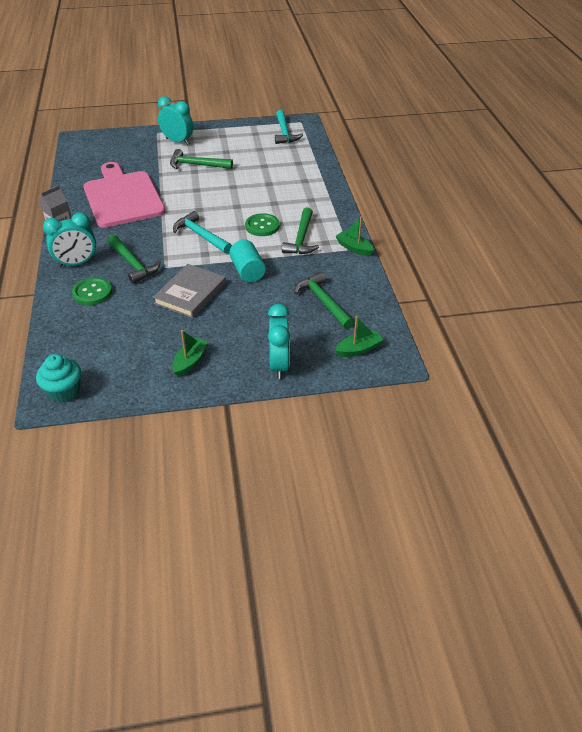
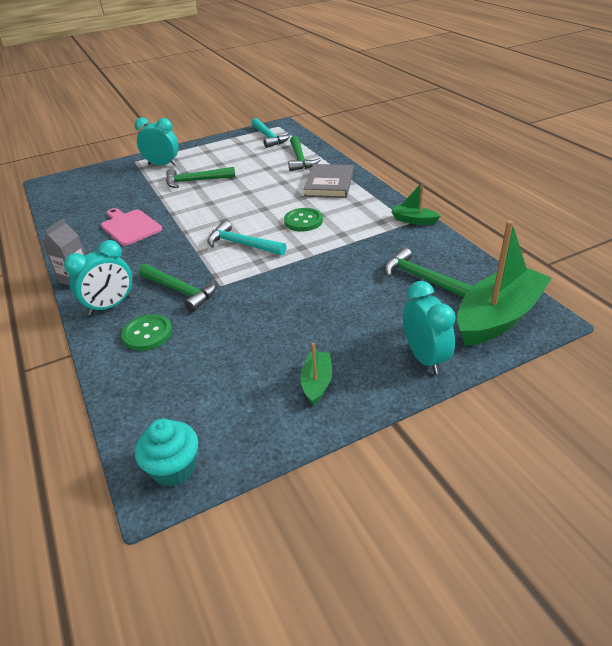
camera: 15 degrees left, 5 degrees down
(122, 197) = (130, 227): pink cutting board -> pink cutting board, size x0.57
(190, 293) = (268, 306): grey book -> grey book (329, 184)
(248, 271) = (318, 267): turquoise cylinder -> none
(301, 239) = (353, 223): green hammer -> green hammer (300, 159)
(358, 349) = (498, 317): green boat -> green boat, size x2.12

